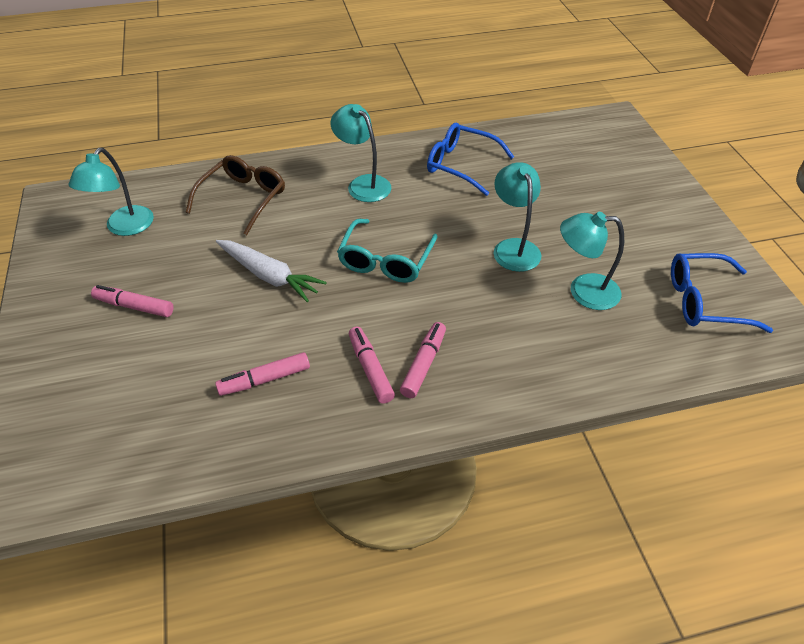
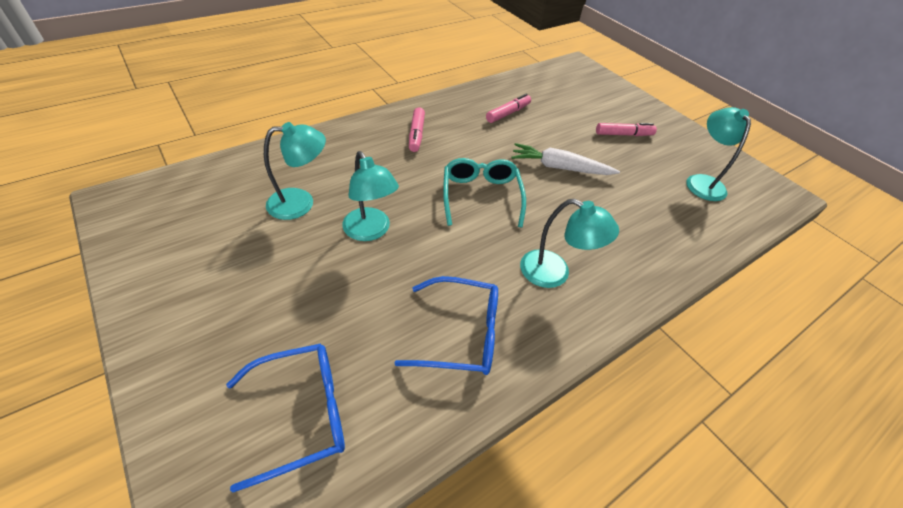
camera: 155 degrees right, 0 degrees up
(243, 199) = (647, 228): brown glasses -> none
(370, 369) = (449, 127): pink marker -> none
(704, 301) = (184, 214): blue glasses -> blue glasses (302, 413)

